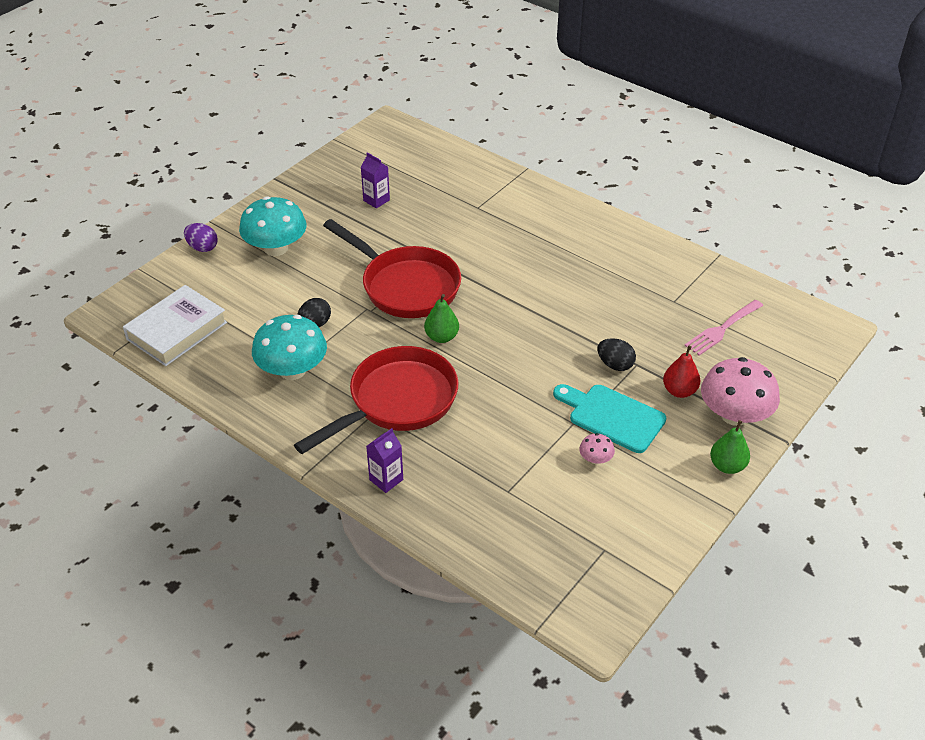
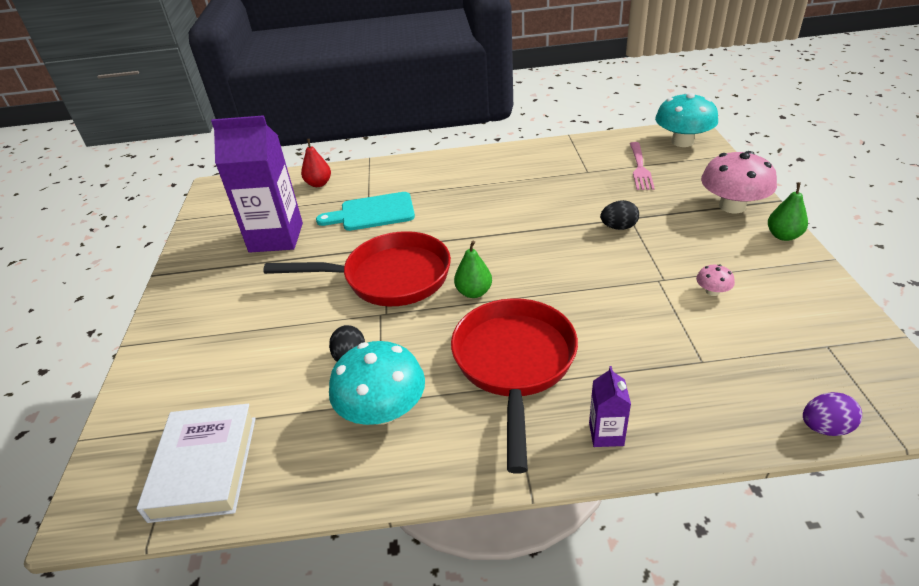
camera: 40 degrees left, 5 degrees down
(202, 247) = (140, 372): purple egg -> purple egg (825, 427)
(276, 248) = (225, 324): turquoise mushroom -> turquoise mushroom (682, 142)
(376, 200) = (276, 237): purple carton -> purple carton, size x2.28
(612, 417) = (673, 258): turquoise cutting board -> turquoise cutting board (372, 213)
(679, 391) = (680, 215): red pear -> red pear (319, 184)

